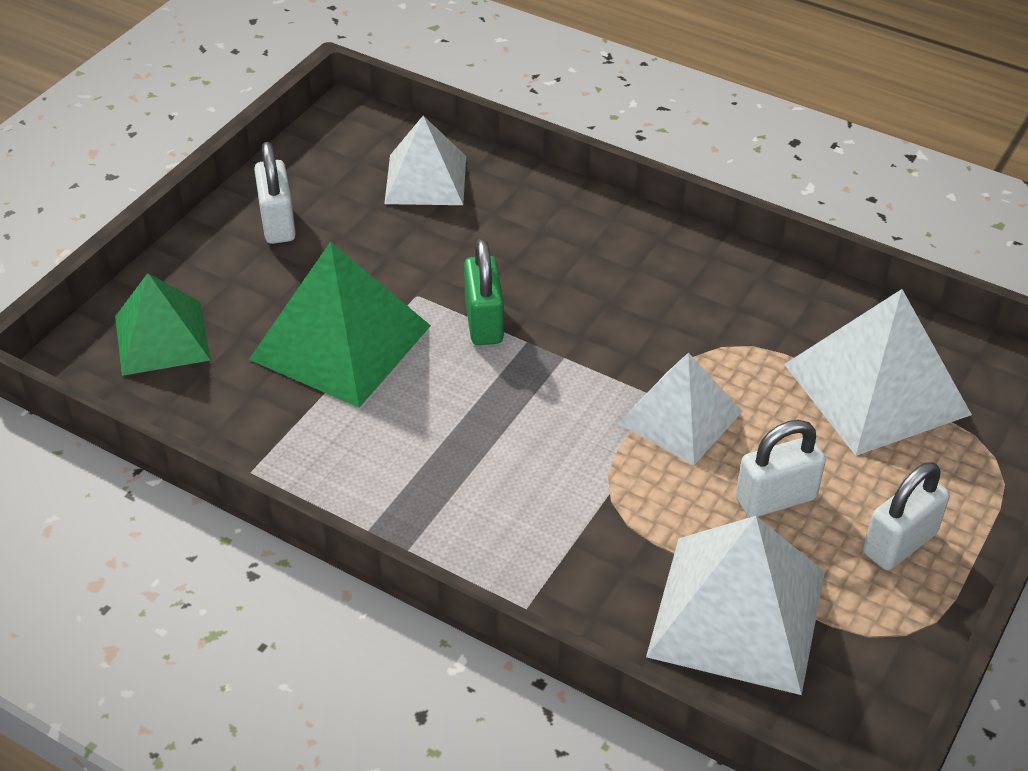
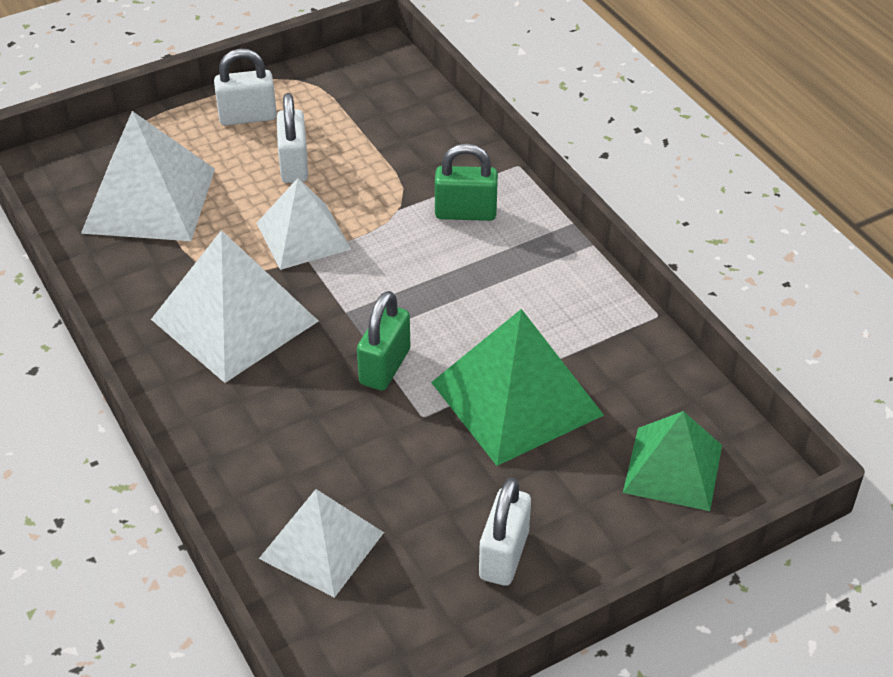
camera: 150 degrees left, 0 degrees up
(530, 521) = (465, 213): none -> green padlock
(737, 613) = (381, 121): white pyramid -> white pyramid (235, 320)
(775, 498) = (294, 165): white padlock -> white padlock turned 75 degrees clockwise

